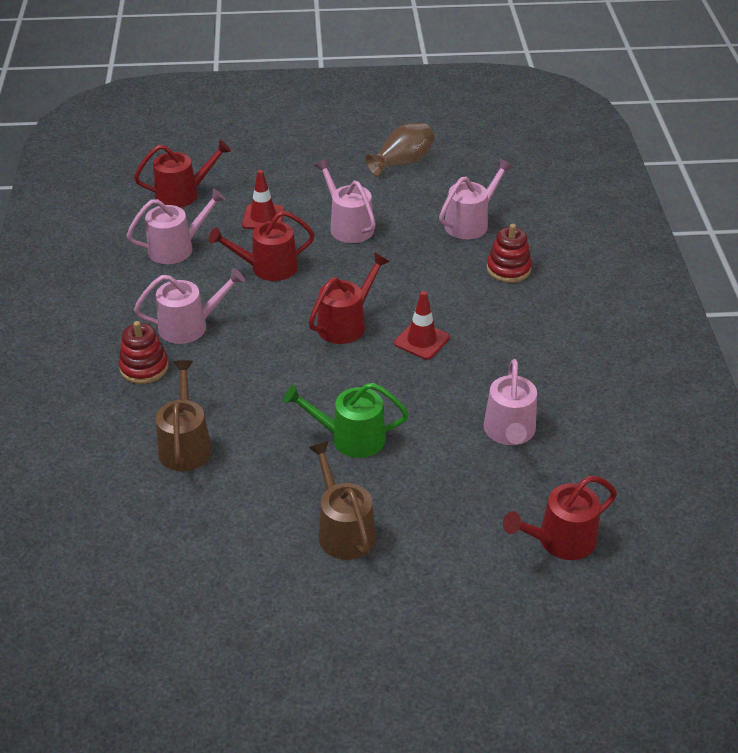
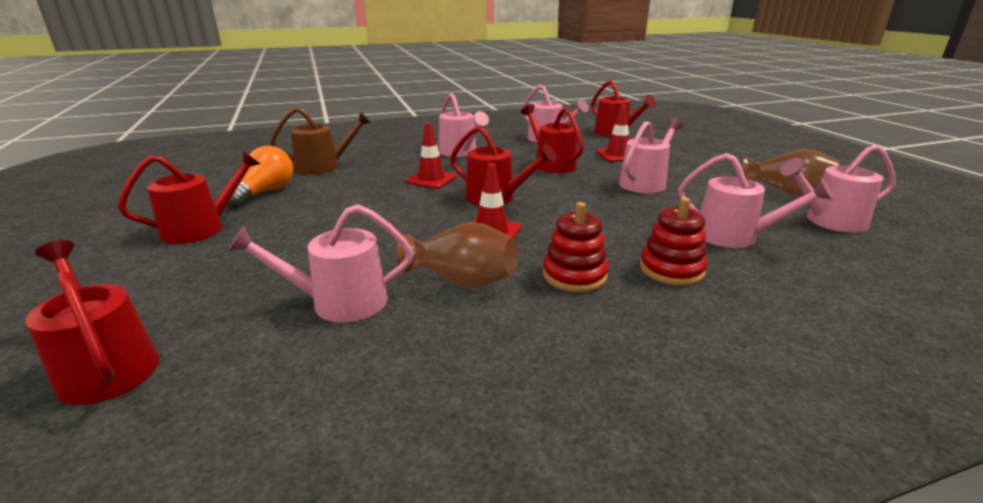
camera: 75 degrees right, 15 degrees down
(144, 367) = (408, 148): red stacking toy -> red stacking toy (574, 275)
(257, 492) = (264, 193): none -> orange light bulb
(274, 360) = (431, 179): none -> red traffic cone
(343, 530) = (201, 228): brown watering can -> red watering can
(351, 438) = (330, 217): green watering can -> none
(461, 170) = (829, 221): none -> pink watering can
(495, 369) = (462, 280): none -> brown vase

